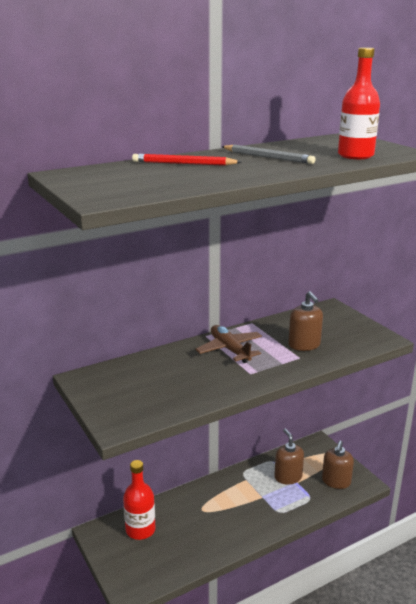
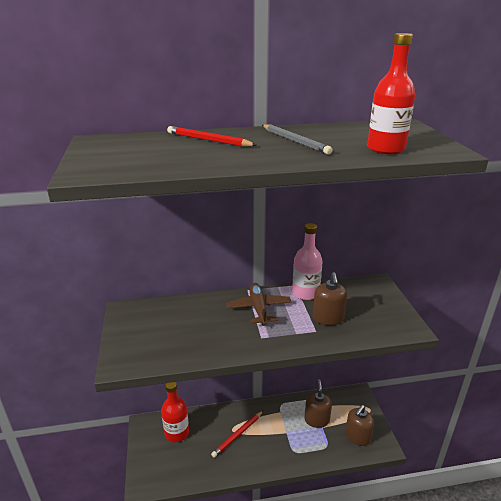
camera: 20 degrees right, 5 degrees up
(211, 513) = (238, 435): none -> red pencil
(267, 328) = (305, 293): none -> pink bottle

